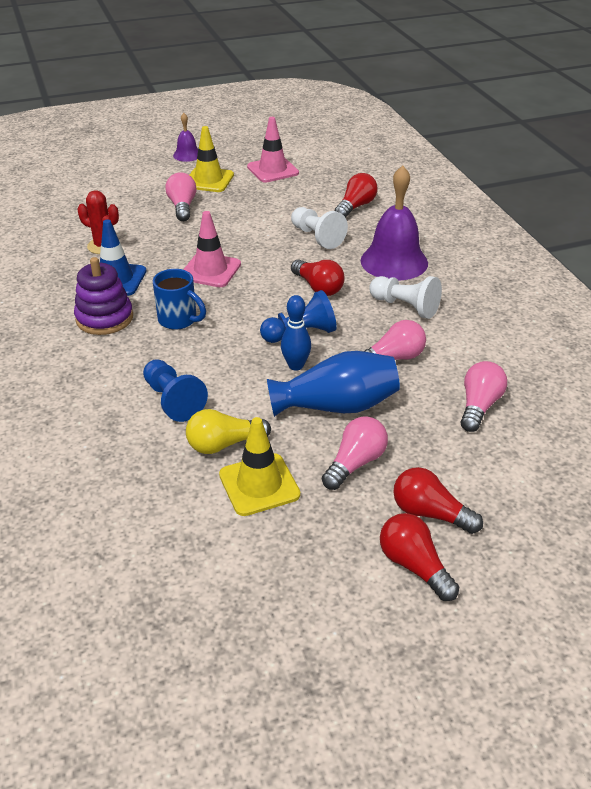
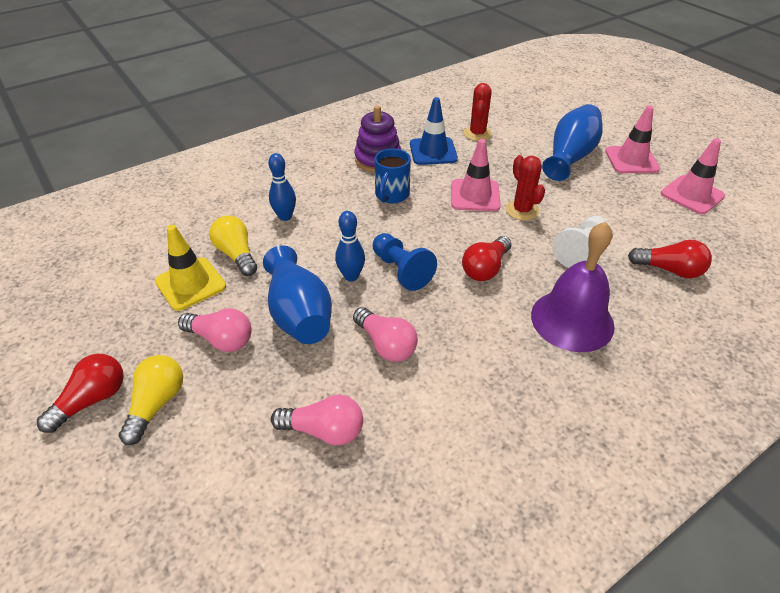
camera: 75 degrees right, 5 degrees up
(173, 400) = (285, 216): blue pawn -> blue bowling pin
(182, 207) = (570, 157): pink light bulb -> blue vase
(187, 155) = (668, 138): purple bell -> none
(208, 180) = (631, 160): yellow traffic cone -> pink traffic cone
(248, 251) = (522, 210): none -> red cactus
(405, 306) = (485, 342): white pawn -> none
(430, 513) = (157, 404): red light bulb -> yellow light bulb

